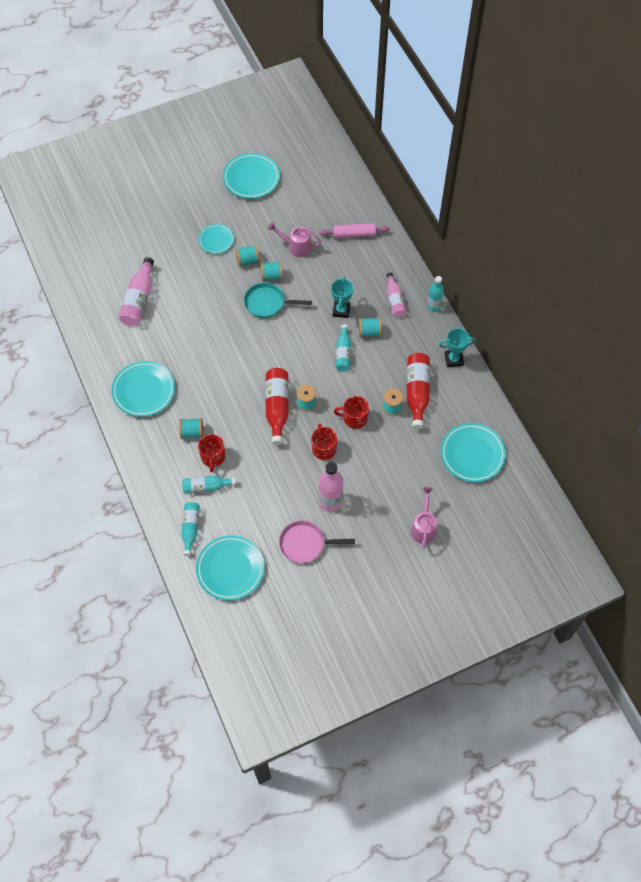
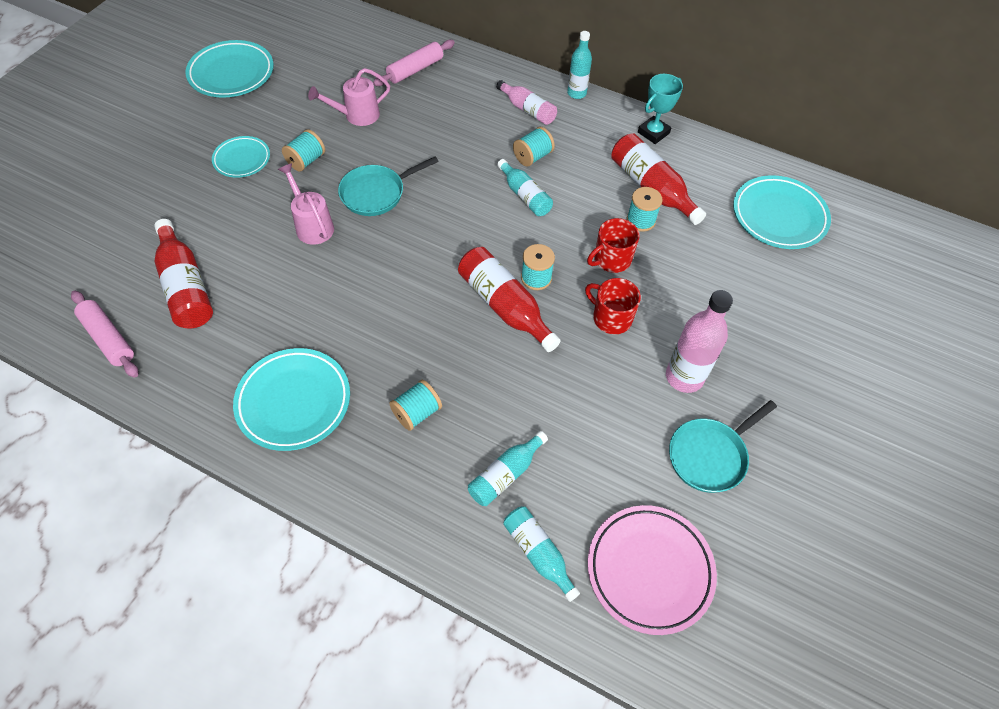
camera: 40 degrees left, 5 degrees down
(88, 306) = (108, 339): none -> pink rolling pin
(139, 300) = (186, 286): pink bottle -> red bottle
(213, 457) = (477, 427): red mug -> none
(230, 569) = (649, 570): turquoise plate -> pink plate
(272, 276) = (354, 161): turquoise spool -> none
(305, 544) = (710, 455): pink pan -> turquoise pan
(341, 310) = (477, 152): turquoise trophy -> none
(423, 527) = (819, 331): pink watering can -> pink watering can (312, 225)

